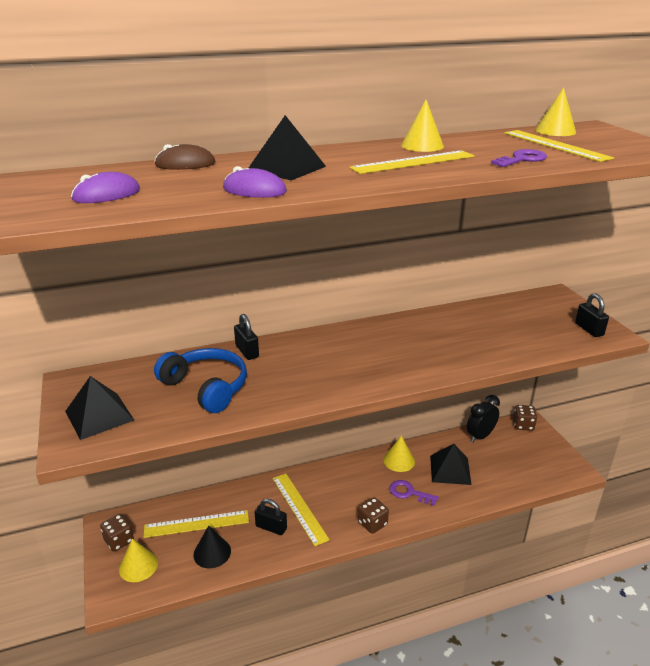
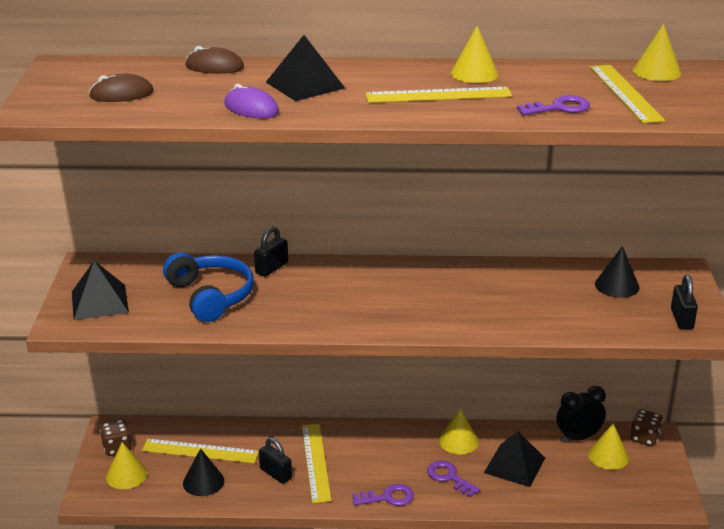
camera: 20 degrees right, 0 degrees up
(106, 195) = (121, 94): purple mouse -> brown mouse
(247, 351) = (272, 268): black padlock -> black padlock turned 45 degrees clockwise
(372, 523) = (388, 497): brown dice -> purple key
(508, 445) = (608, 456): none -> yellow cone
(523, 313) = (617, 285): none -> black cone

